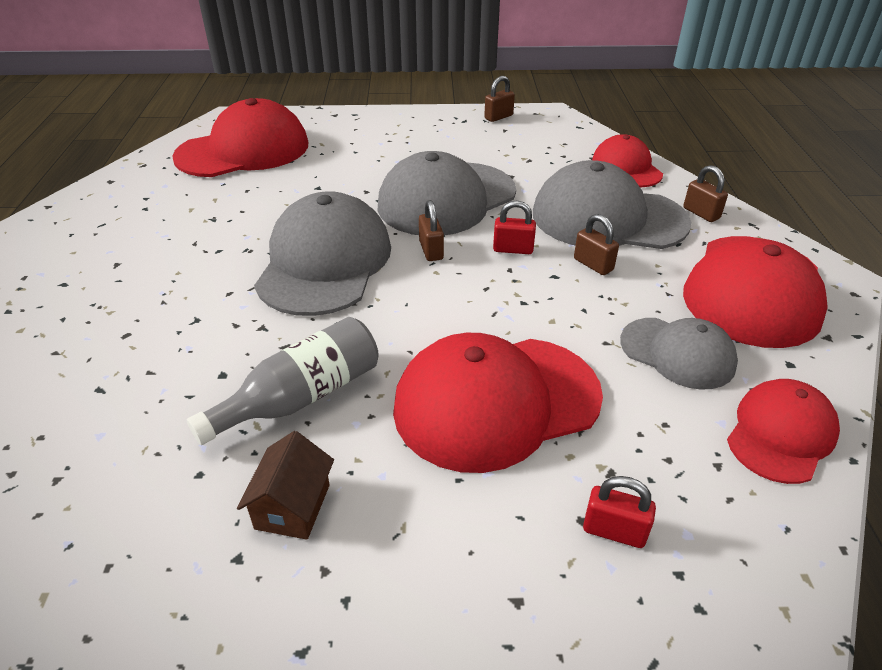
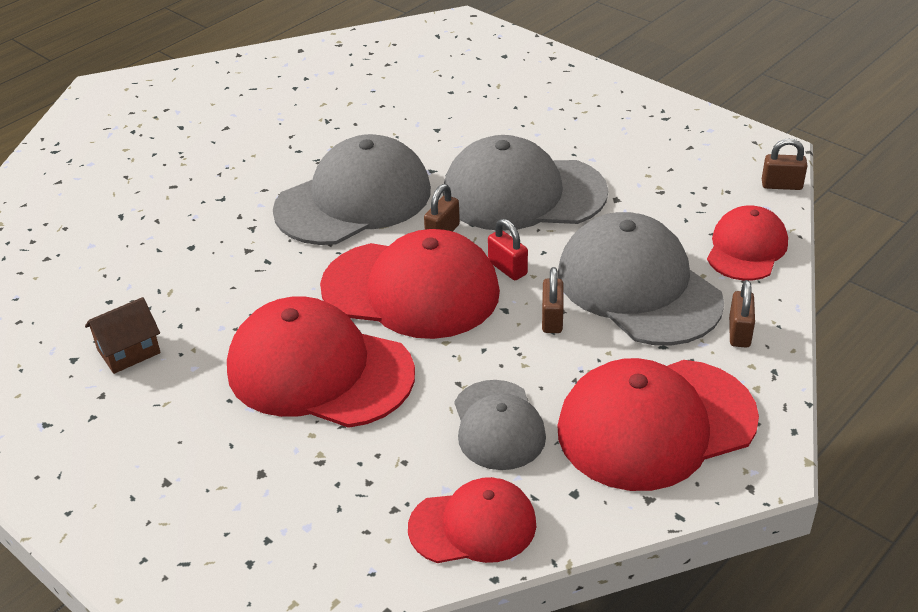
camera: 45 degrees right, 0 degrees up
(243, 150) = (427, 64): red cap -> red cap (411, 290)
(301, 397) = (213, 290): grey bottle -> none
(498, 117) = (707, 129): brown padlock -> brown padlock (781, 185)
(614, 531) = (268, 491): red padlock -> none

